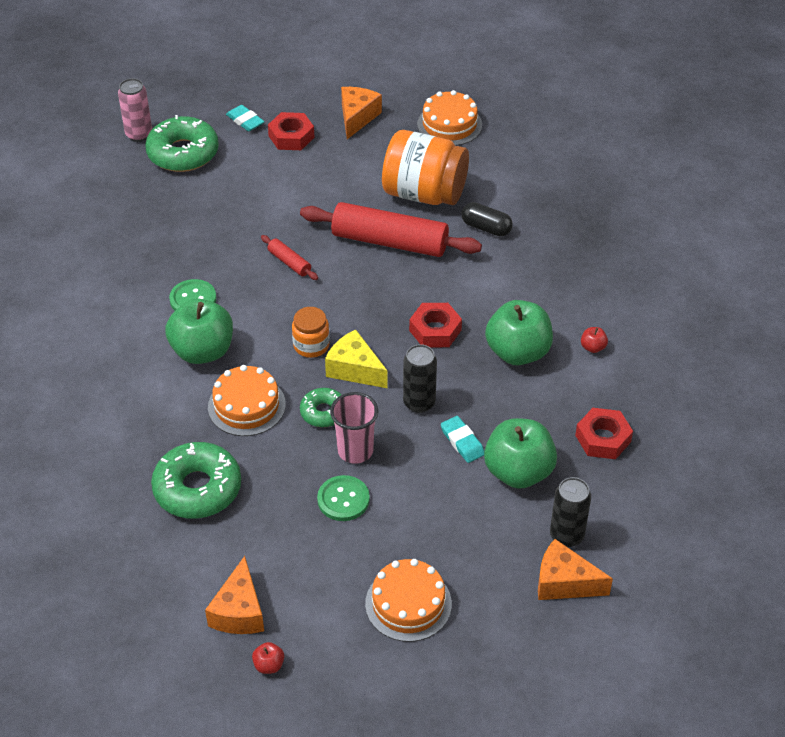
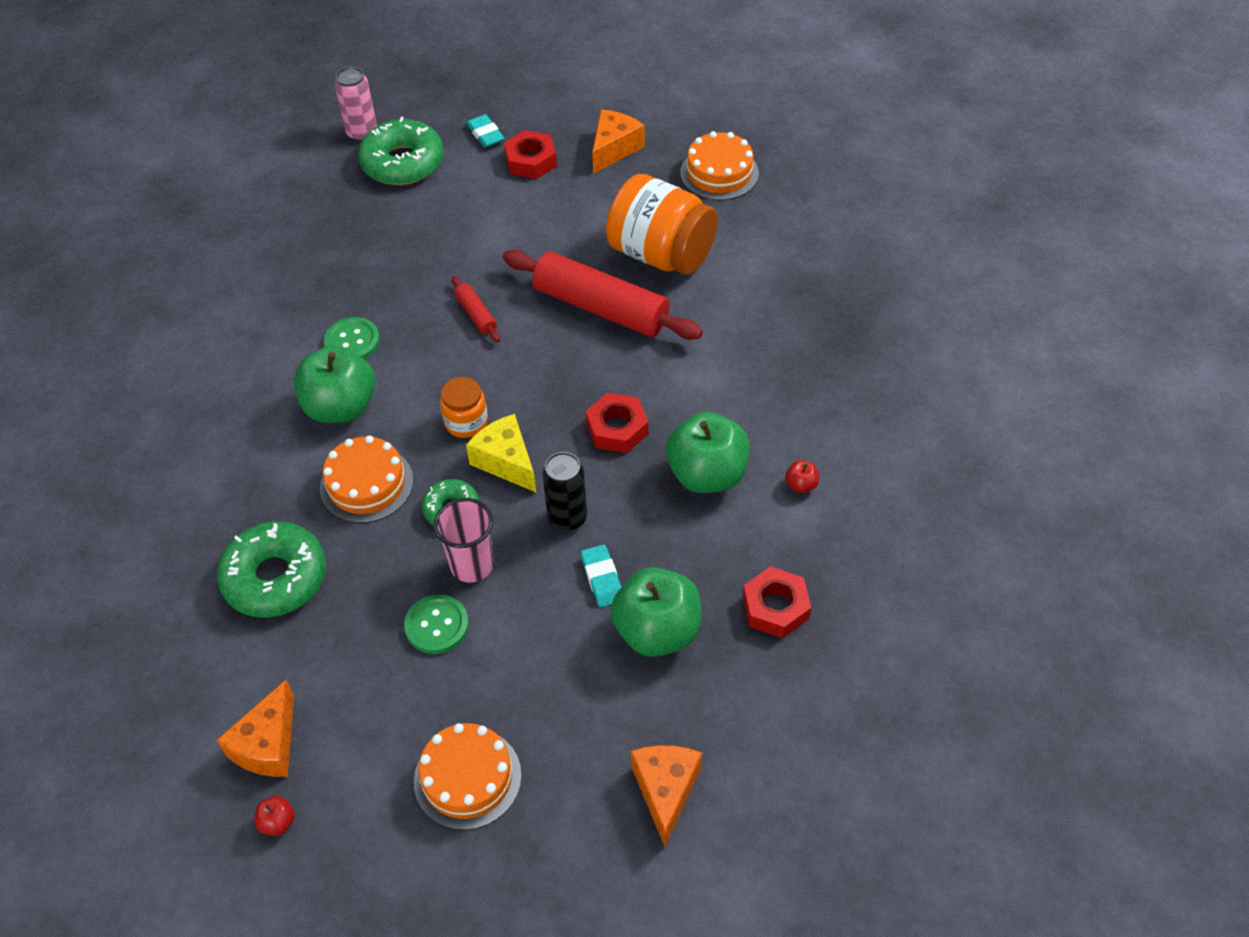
camera: 15 degrees right, 5 degrees up
(486, 228) = (720, 309): black capsule -> none
(564, 582) = (666, 790): orange cheese -> orange cheese turned 60 degrees clockwise
(566, 536) = (689, 728): black can -> none

